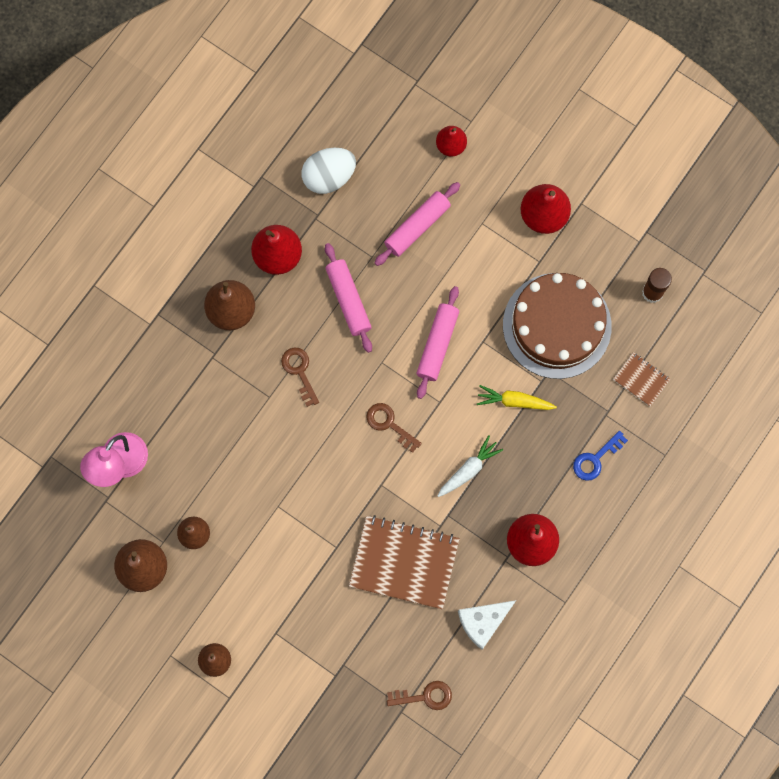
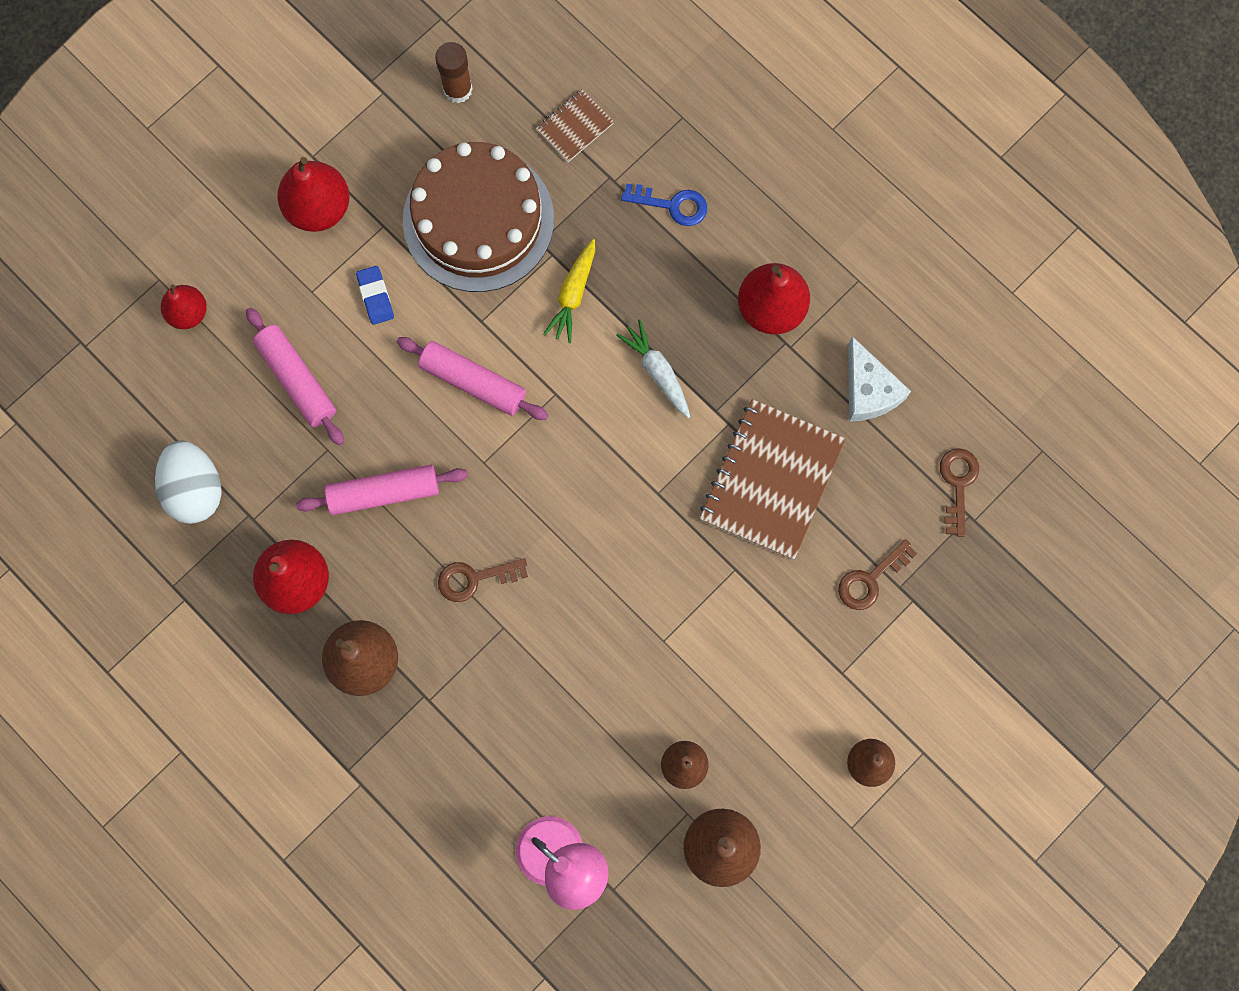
camera: 80 degrees left, 0 degrees up
(389, 424) = (574, 467): brown key -> brown key (870, 579)
(486, 267) = (375, 297): none -> blue eraser
(595, 459) = (672, 205): blue key -> blue key turned 45 degrees counterclockwise

